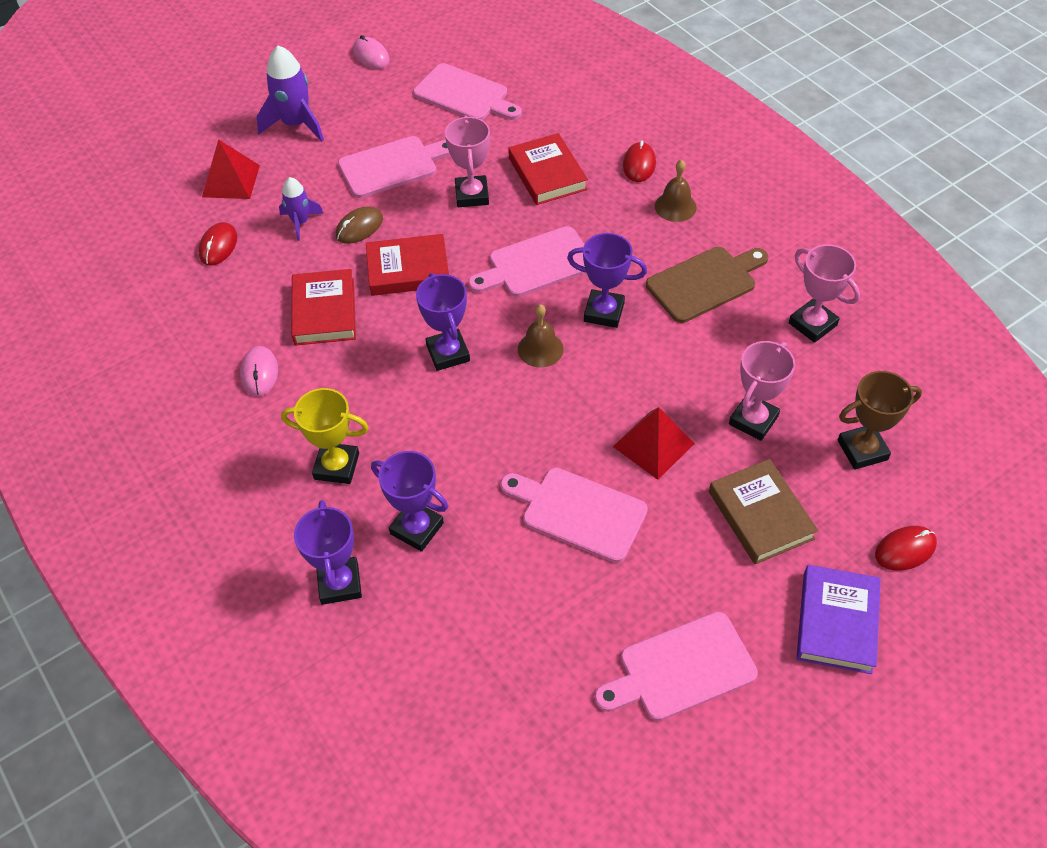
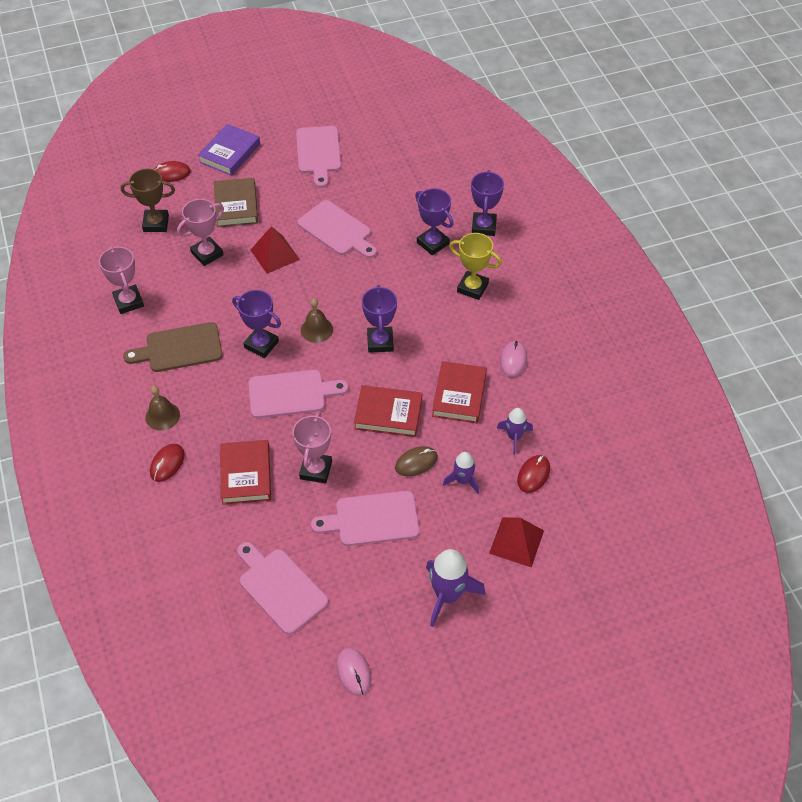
camera: 165 degrees left, 0 degrees up
(246, 280) = (514, 437): none -> purple rocket
(681, 668) = (318, 153): pink cutting board -> pink cutting board turned 90 degrees clockwise

